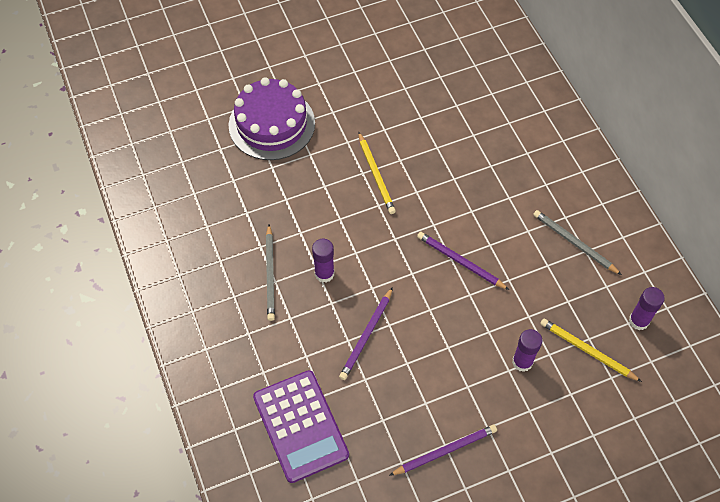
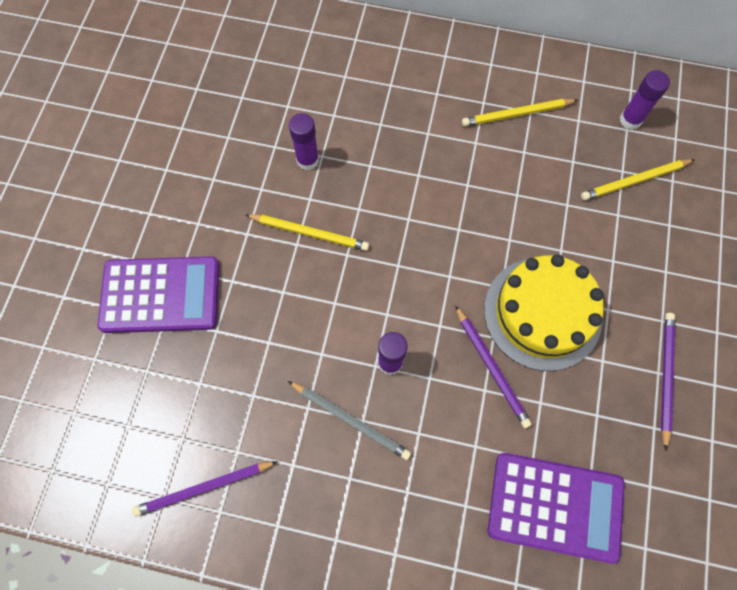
camera: 55 degrees left, 10 degrees up
(272, 124) = (161, 295): purple cake -> purple calculator
(430, 345) = (542, 313): none -> yellow cake
(460, 262) = (468, 223): purple pencil -> purple pencil (204, 488)
(522, 362) = (612, 243): purple glue stick -> purple glue stick (307, 160)
(574, 243) = (517, 114): grey pencil -> yellow pencil

